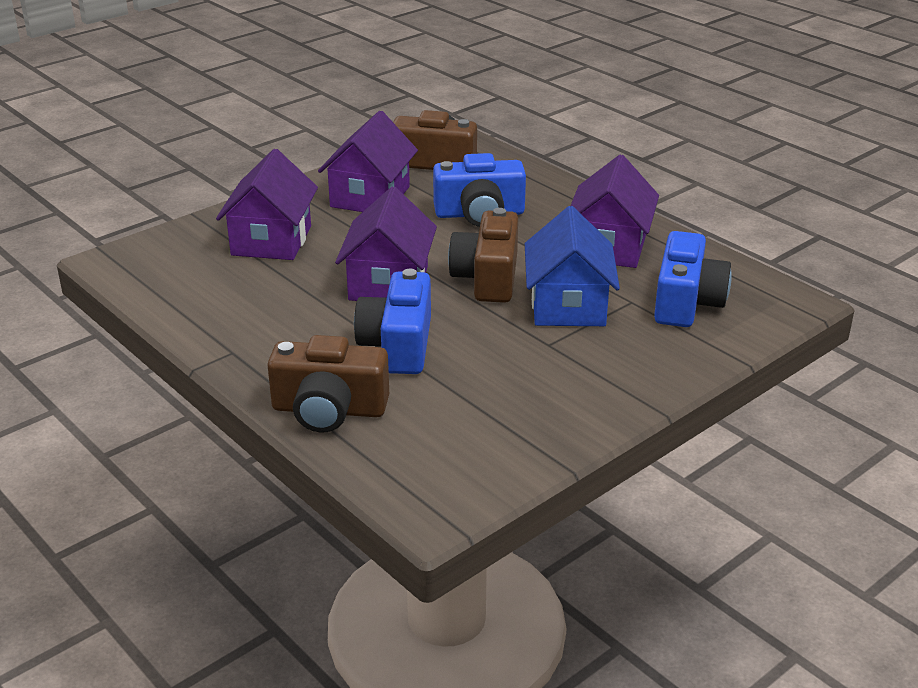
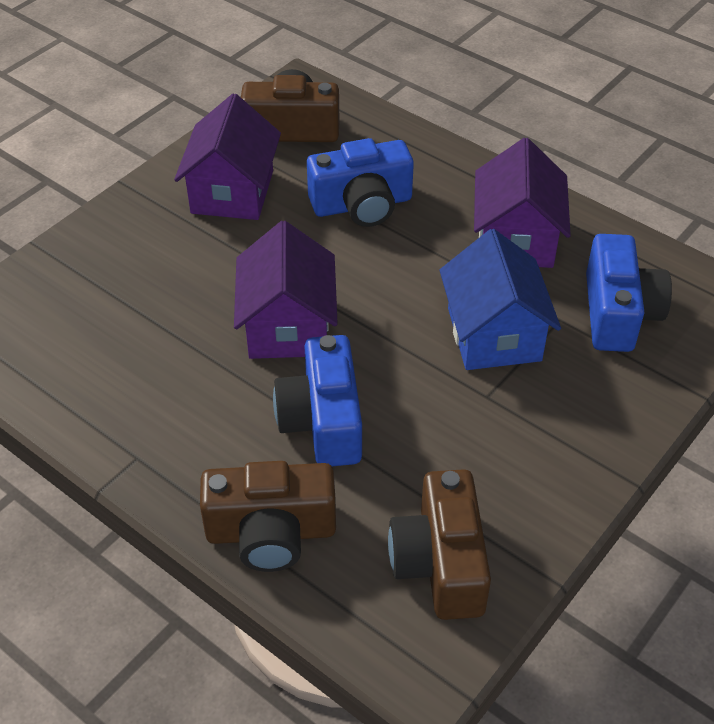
camera: 10 degrees left, 15 degrees up
(271, 240) = (137, 275): purple house -> none
(487, 278) = (395, 303): brown camera -> brown camera (440, 563)

